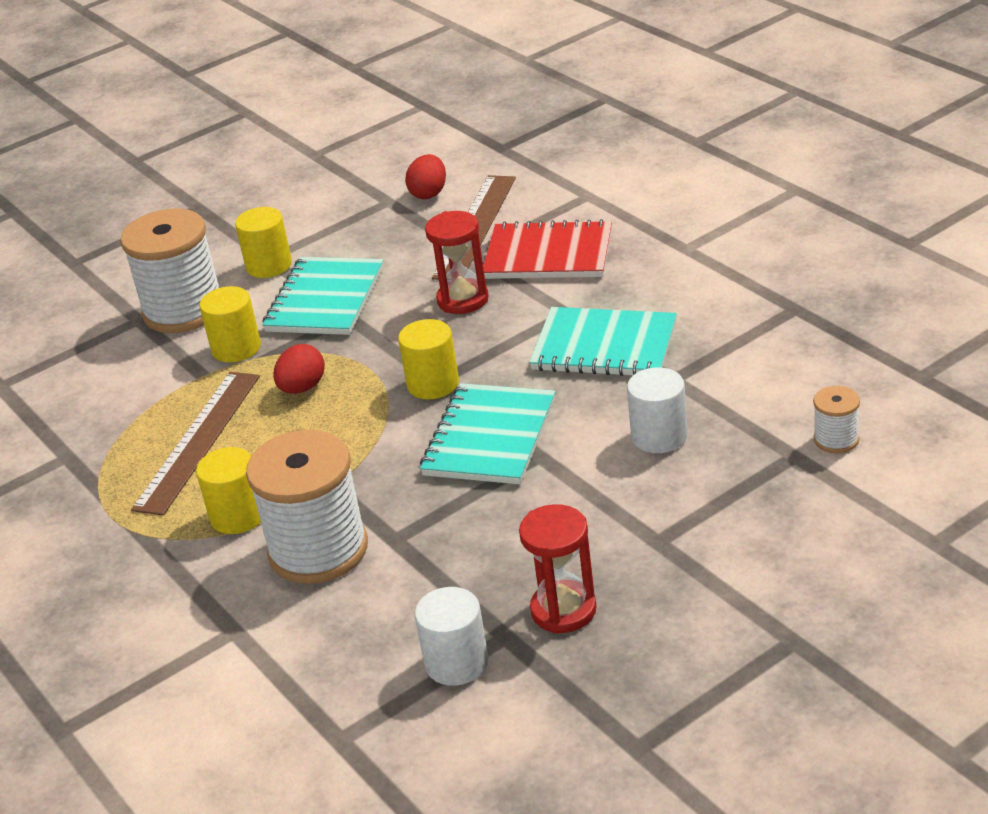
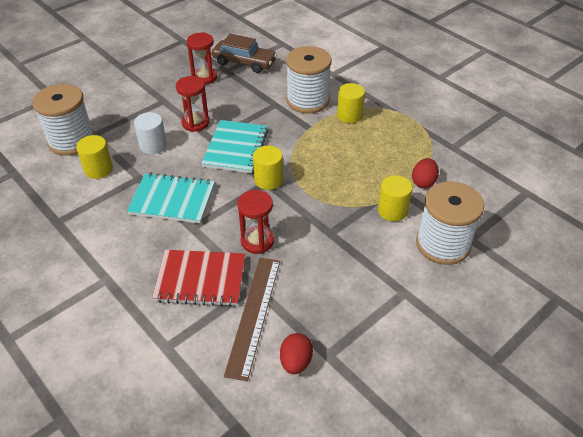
camera: 170 degrees right, 10 degrees up
(198, 441) = (386, 152): brown ruler -> none
(269, 265) = (400, 283): yellow cylinder -> yellow cylinder (98, 169)
(302, 388) = (341, 181): red egg -> red egg (423, 182)
(325, 300) = (348, 247): turquoise notebook -> none
(456, 663) = (244, 62): white cylinder -> brown car
(576, 487) = (195, 123): none -> red hourglass
(836, 439) = (71, 141): white spool -> white spool, size x2.19

